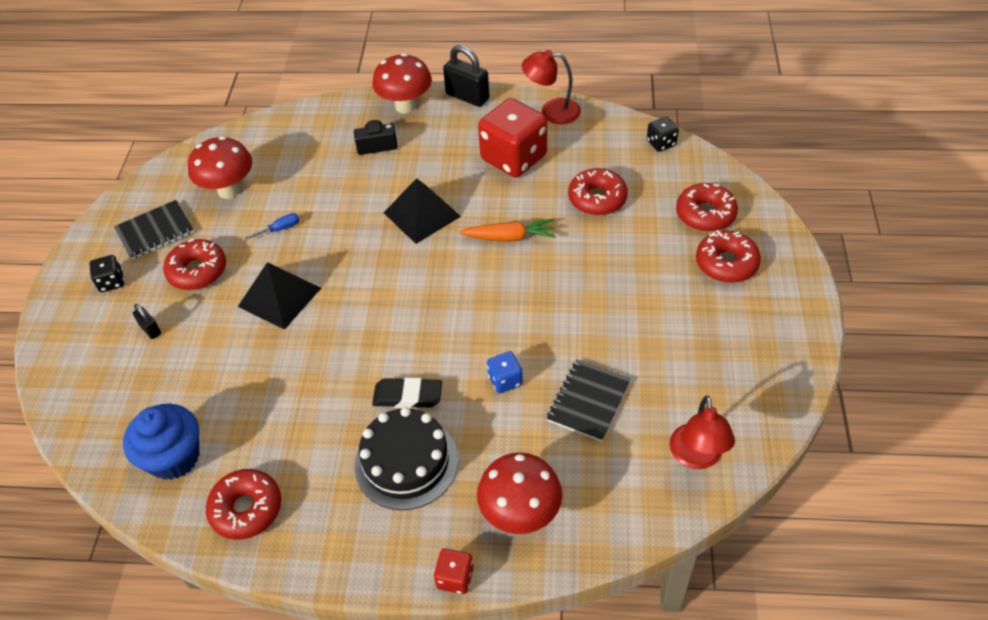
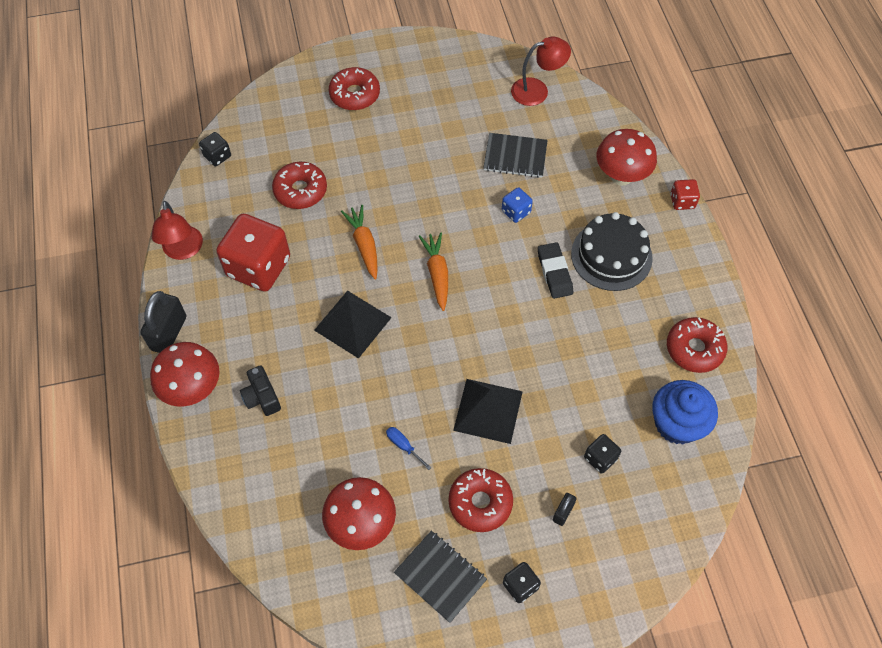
camera: 110 degrees left, 10 degrees up
(180, 375) = (600, 458): none -> black dice
(450, 290) = (437, 273): none -> orange carrot
(705, 214) = (302, 114): red donut -> none

